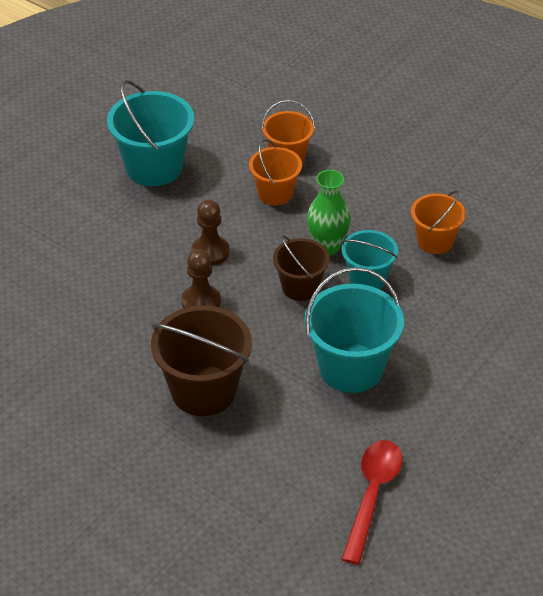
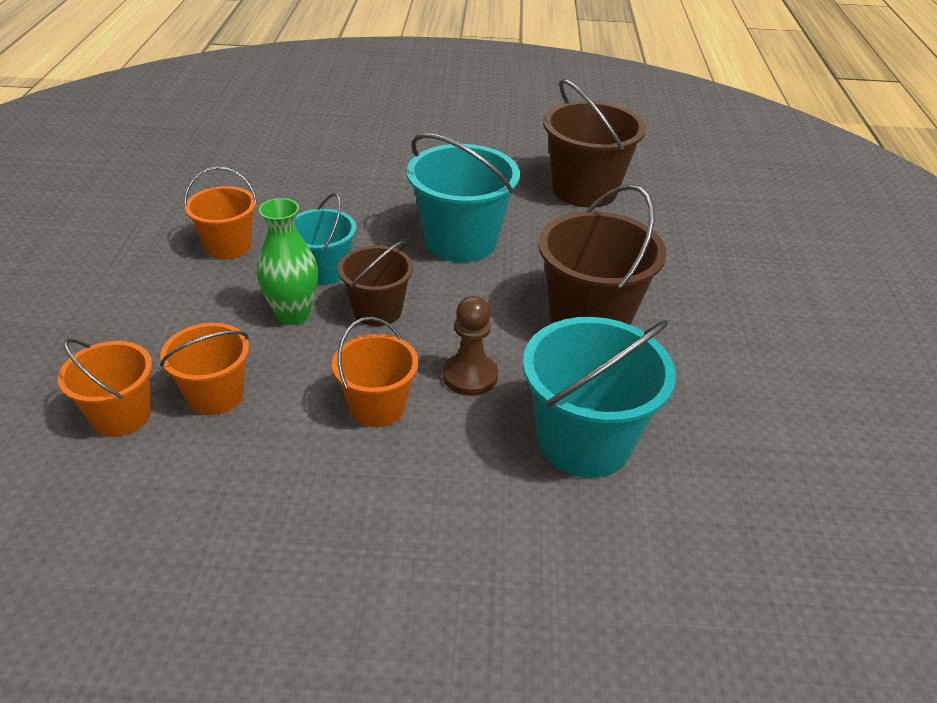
camera: 125 degrees left, 5 degrees down
(154, 167) = (227, 563): turquoise bucket -> turquoise bucket (584, 441)
(210, 252) = (377, 407): brown pawn -> orange bucket
(372, 495) = (584, 190): red spoon -> brown bucket

